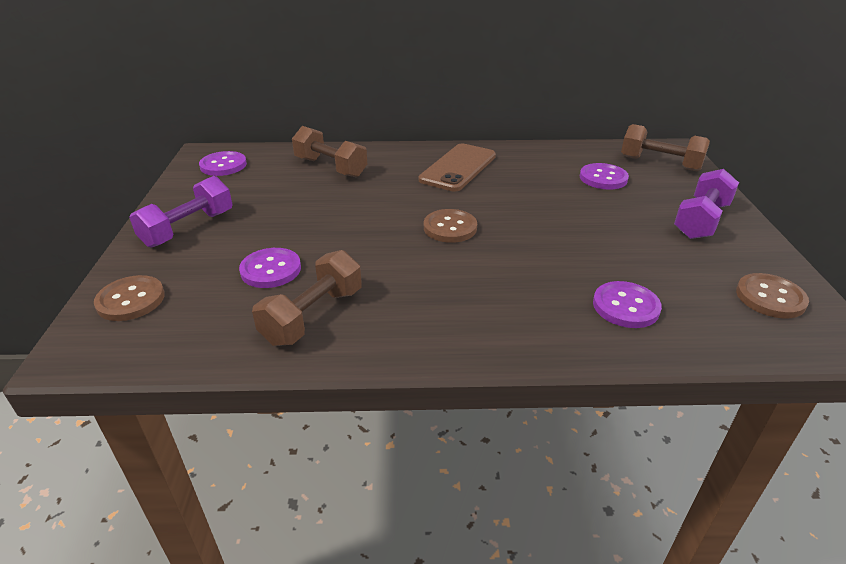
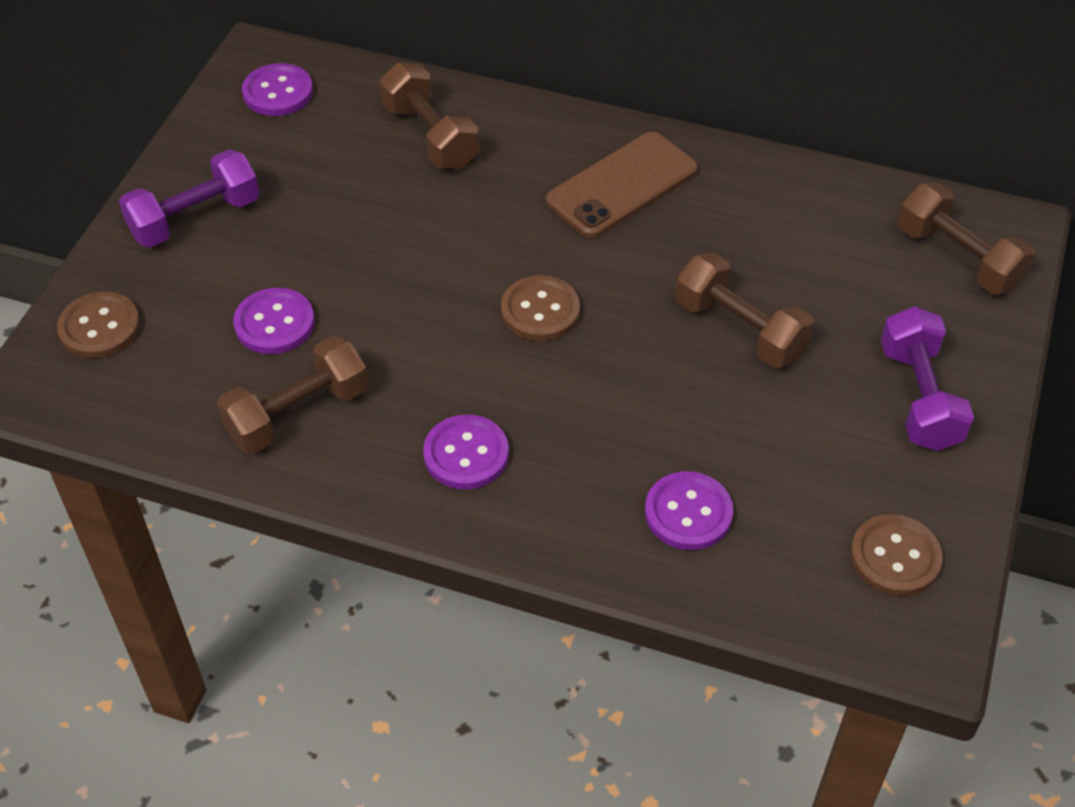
camera: 20 degrees right, 15 degrees up
(575, 212) = (740, 329): none -> brown dumbbell
(603, 178) = (837, 268): purple button -> purple button (466, 454)
(701, 220) = (919, 397): purple dumbbell -> purple dumbbell turned 60 degrees counterclockwise

